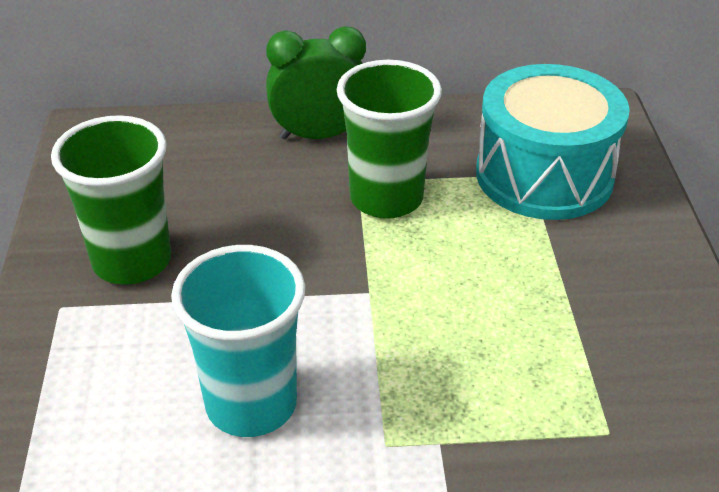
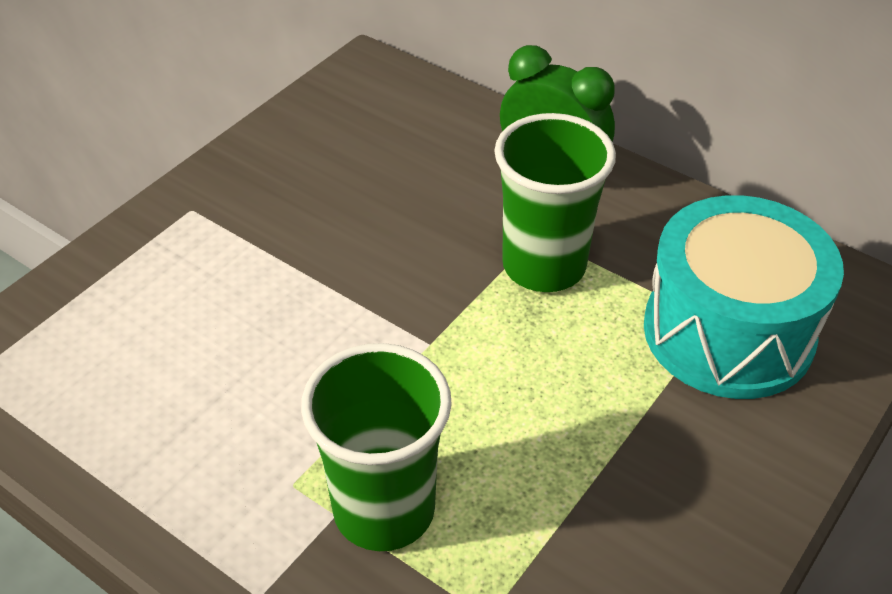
camera: 40 degrees right, 5 degrees up
(132, 261) = (278, 202): green cup -> green cup (384, 510)
(251, 404) = (233, 378): turquoise cup -> none

